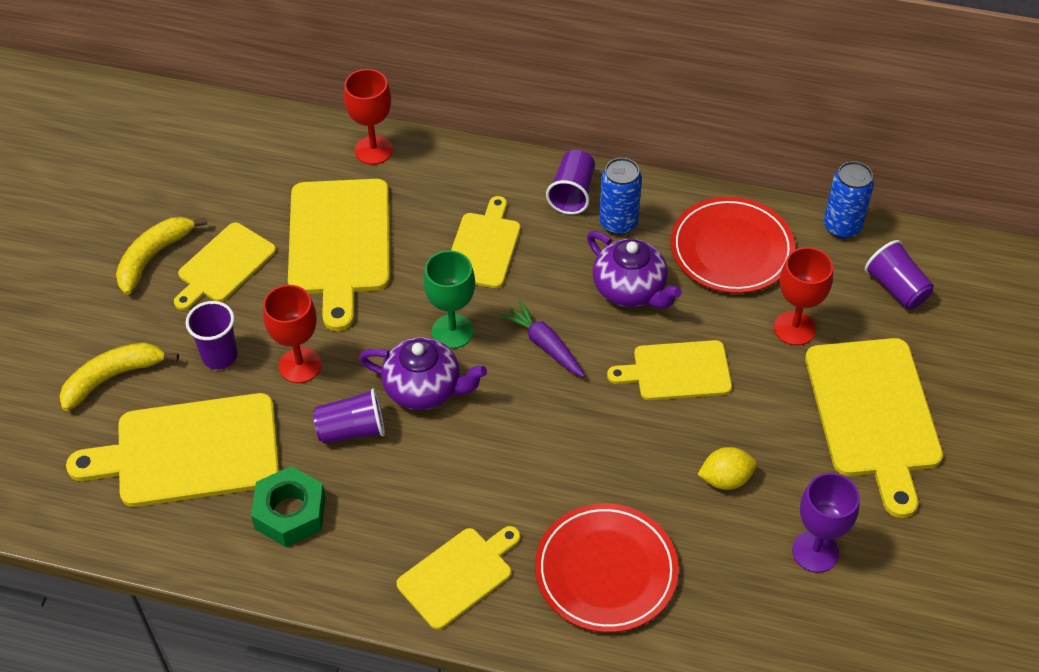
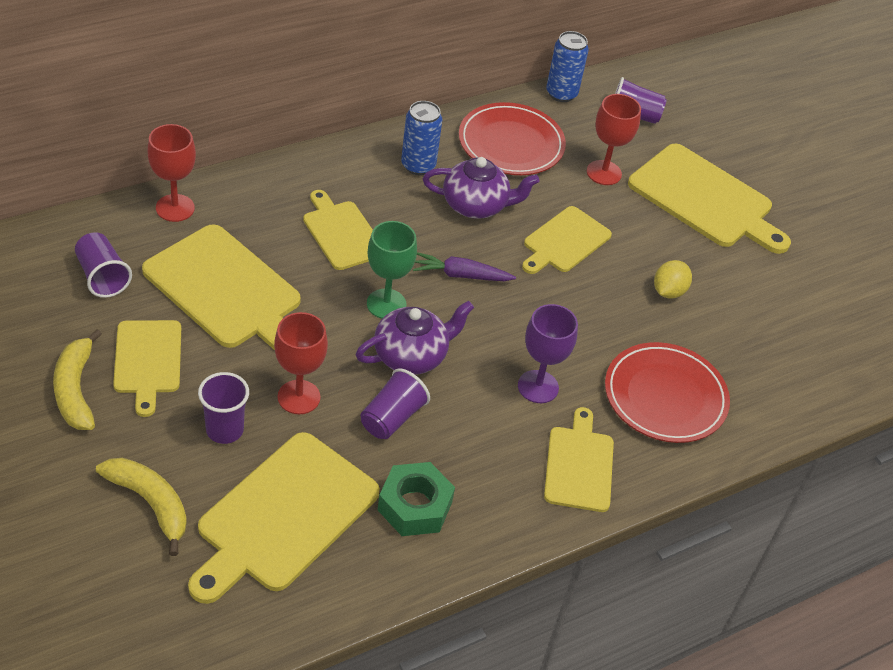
camera: 50 degrees left, 5 degrees down
(113, 377) = (150, 503): yellow banana -> yellow banana turned 120 degrees clockwise
(572, 193) = (363, 162): purple cup -> purple cup (102, 276)
(815, 551) = (765, 302): purple goblet -> purple goblet (538, 387)

